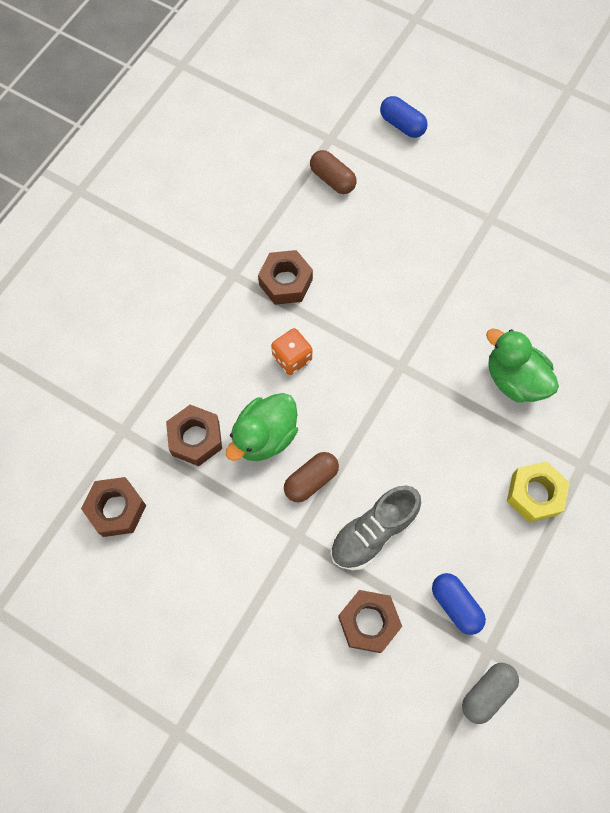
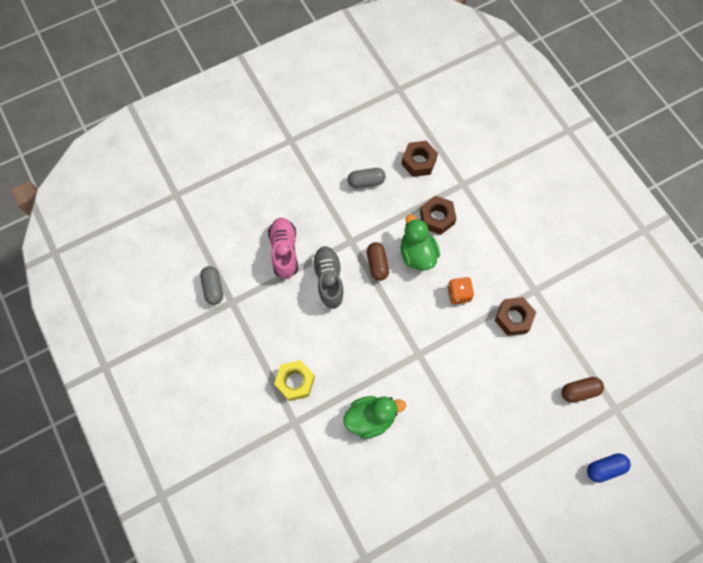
camera: 120 degrees right, 0 degrees up
(190, 567) = (366, 182): none -> grey capsule
(368, 622) = (284, 251): brown nut -> pink shoe
(455, 605) = (264, 299): blue capsule -> none

